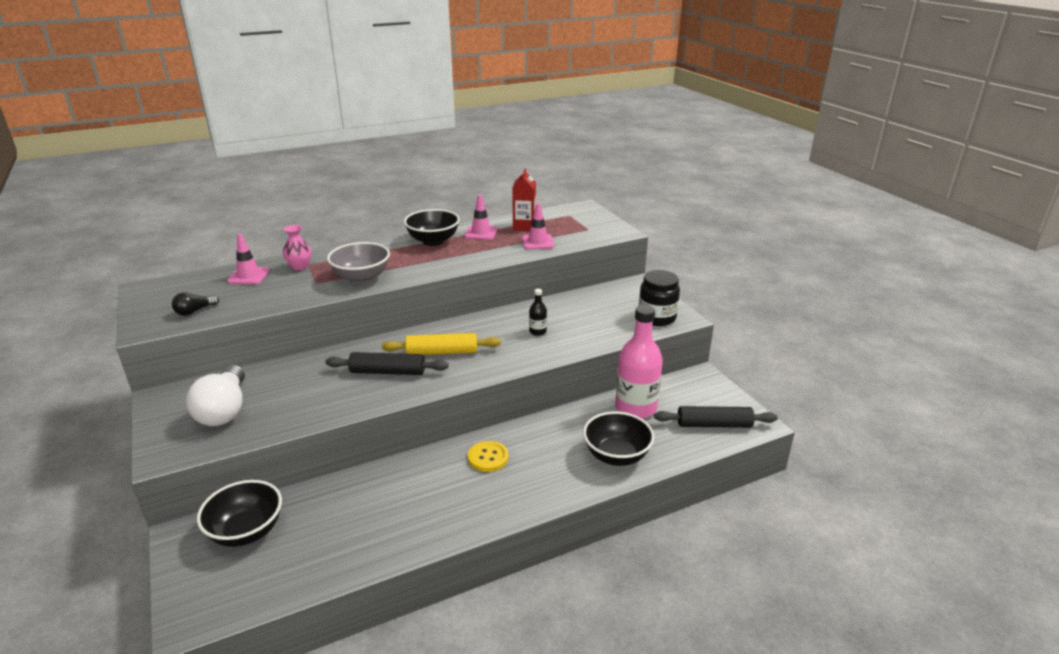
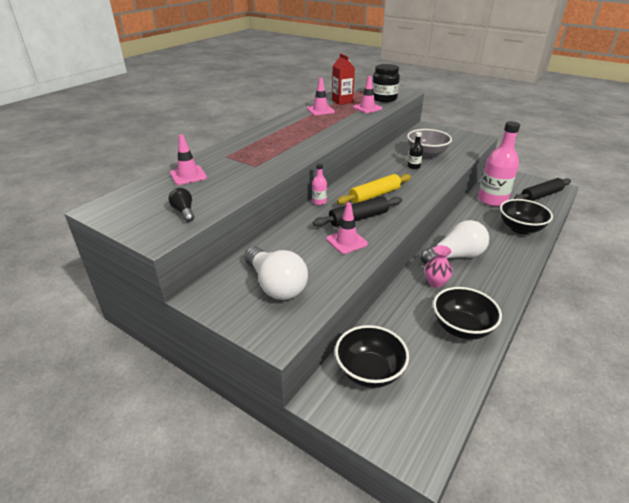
camera: 30 degrees left, 5 degrees up
(194, 311) = (184, 212): black light bulb -> black light bulb turned 135 degrees clockwise
(299, 267) = (222, 159): pink vase -> pink vase (435, 282)
(340, 392) = (346, 241): none -> pink traffic cone
(361, 278) = (285, 154): grey bowl -> grey bowl (426, 154)
(377, 341) = (319, 202): none -> pink bottle
(433, 241) = (296, 121): black bowl -> black bowl (461, 328)
(488, 457) = (455, 256): yellow button -> white light bulb
(657, 317) = (465, 141): black jar -> black jar (384, 98)

